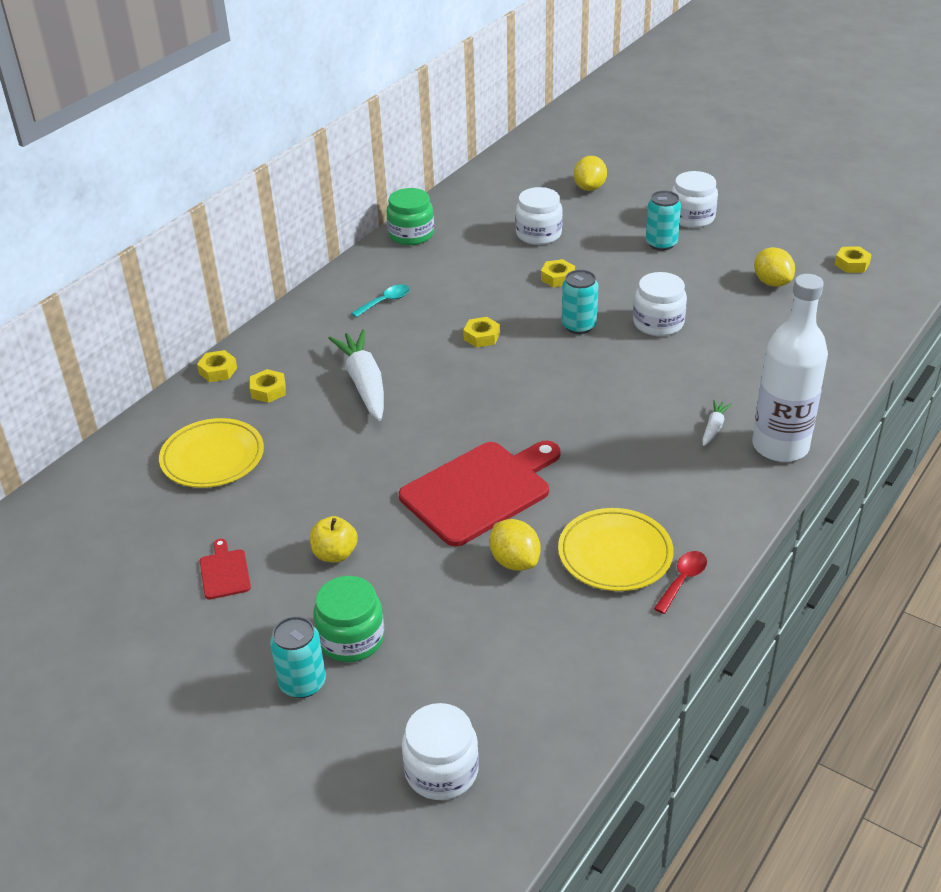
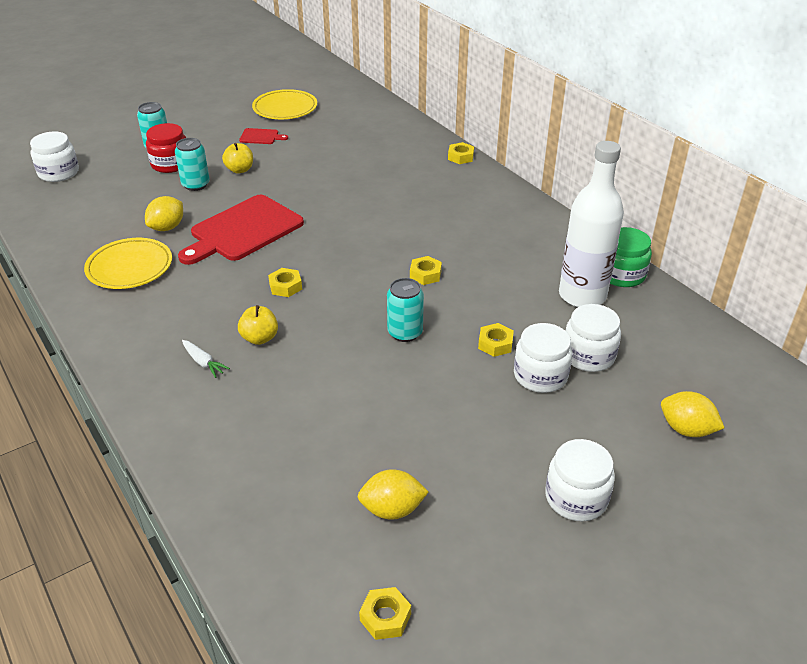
camera: 110 degrees right, 0 degrees up
(212, 457) = (366, 145): yellow plate -> yellow plate (285, 108)
(268, 390) = (423, 171): yellow nut -> yellow nut (285, 286)
(351, 639) = (170, 164): green jar -> red jar
(364, 384) = (401, 208): white carrot -> none
(385, 301) = (510, 238): turquoise spoon -> none
(480, 491) = (243, 230): red cutting board -> red cutting board turned 60 degrees clockwise
(514, 561) = (167, 227): yellow lemon -> yellow lemon turned 45 degrees counterclockwise
(653, 406) = (260, 338): none -> yellow apple
(658, 323) = (375, 385): white jar -> white jar (540, 376)
(661, 243) = (526, 445): turquoise can -> turquoise can (195, 185)
(683, 580) = (77, 288): red spoon -> none
(780, 446) = (146, 392): white bottle -> white bottle (582, 295)

